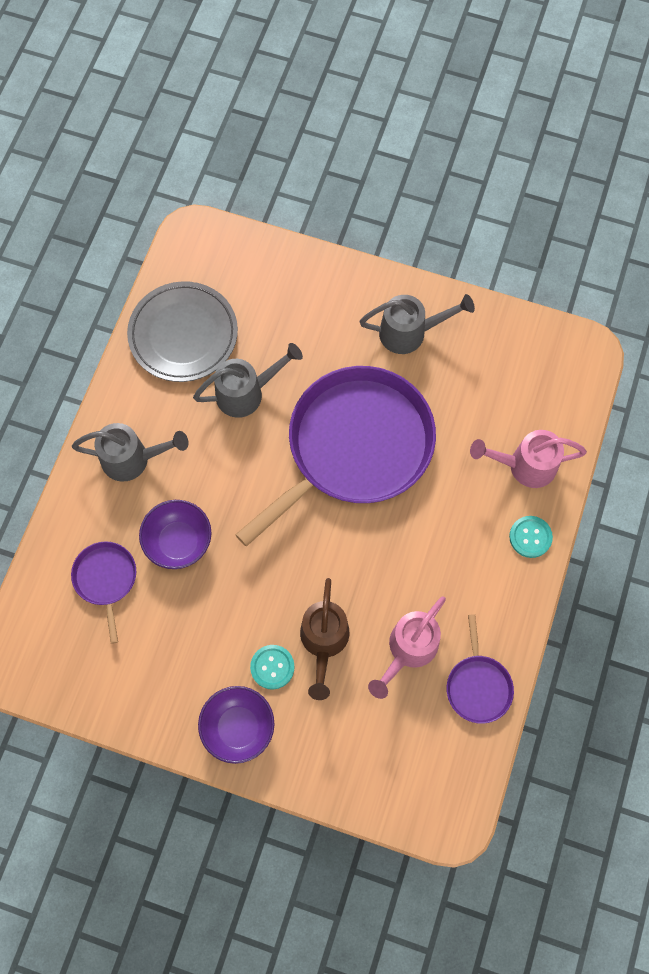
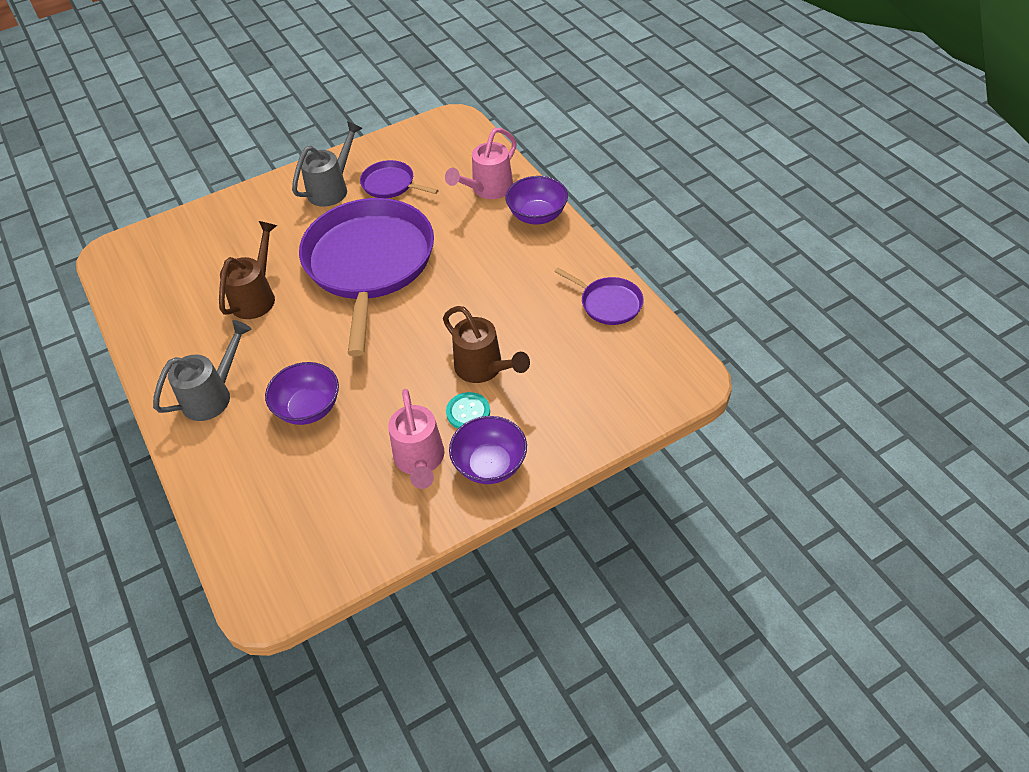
camera: 45 degrees left, 20 degrees down
(106, 579) = (278, 476): purple pan -> purple pan (391, 184)
(183, 334) = (168, 305): grey plate -> none
(246, 393) = (256, 297): grey watering can -> brown watering can
(408, 650) = (543, 324): pink watering can -> pink watering can (420, 460)
(530, 537) = (537, 215): turquoise button -> purple bowl

